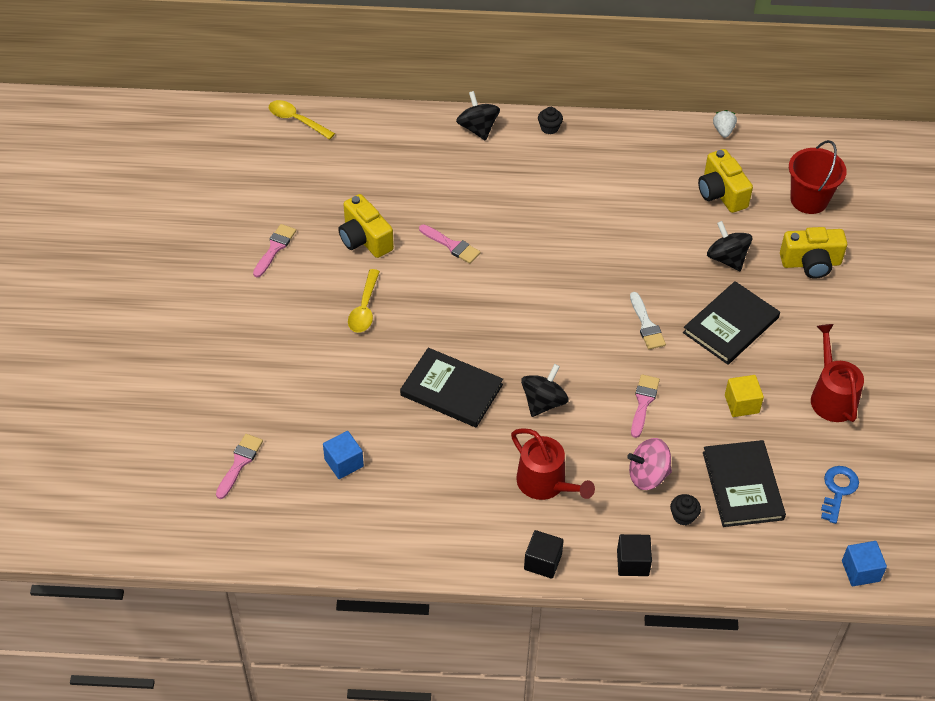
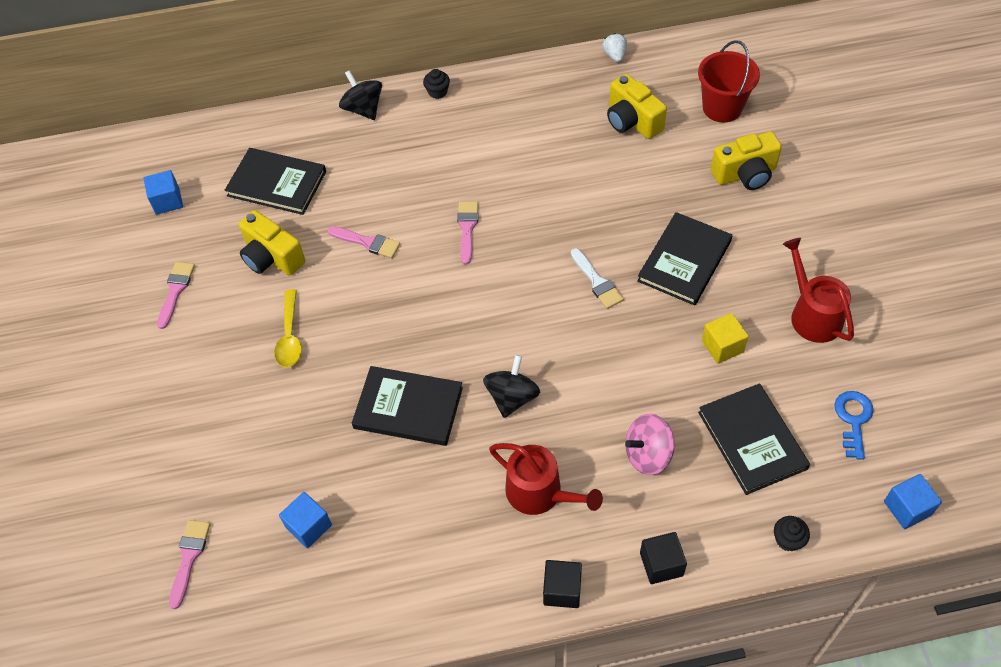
camera: 10 degrees left, 5 degrees up
(284, 170) = (167, 201): none -> blue cube
(296, 120) = (168, 143): yellow spoon -> none
(384, 177) = (277, 183): none -> black book
(643, 402) = (619, 370): pink brush -> pink brush (467, 228)
(683, 516) = (700, 493): black cupcake -> black cupcake (788, 540)
(727, 258) = (658, 189): black spinning top -> none

